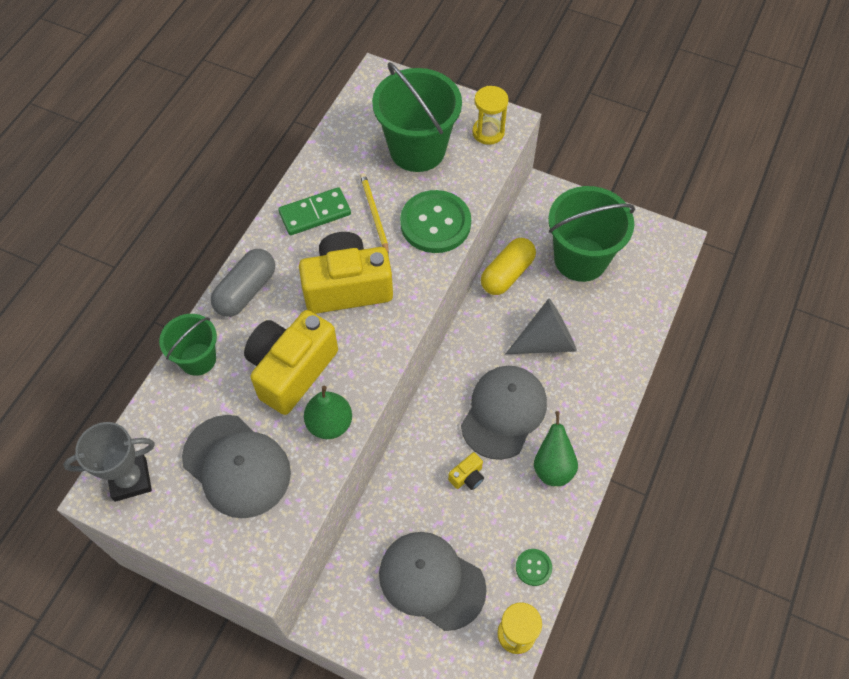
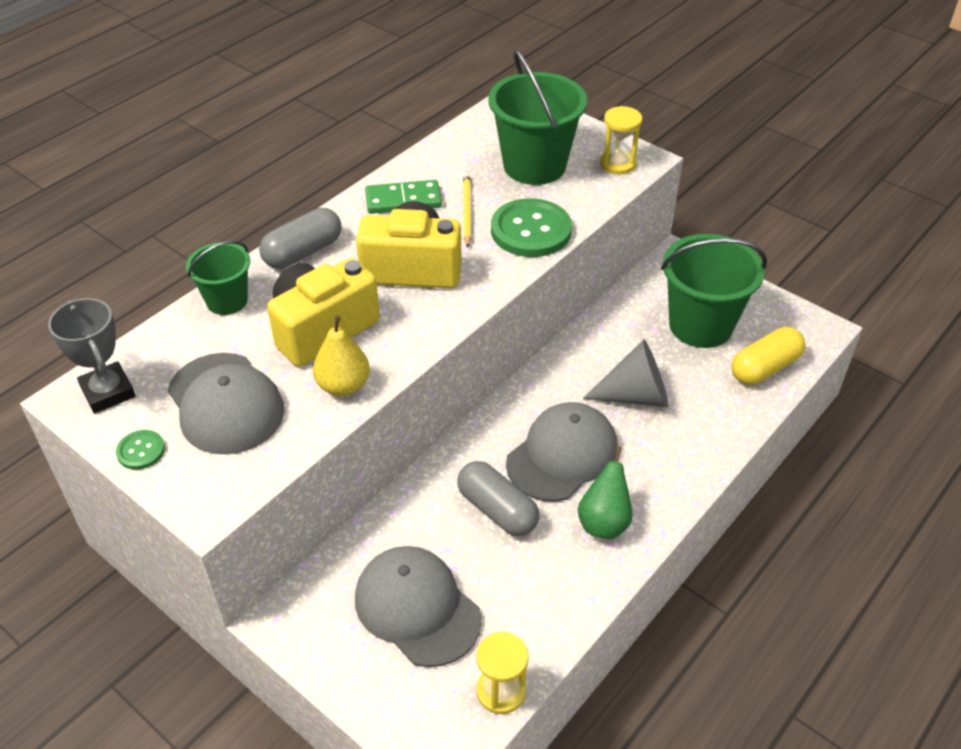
camera: 15 degrees right, 15 degrees down
(130, 479) = (108, 392): grey trophy -> grey trophy turned 60 degrees clockwise
(330, 424) = (343, 386): green pear -> yellow pear
(467, 476) = (497, 510): yellow camera -> grey capsule
(507, 274) = (610, 323): yellow capsule -> yellow capsule (764, 368)
(533, 567) = (546, 623): green button -> green button (141, 451)

